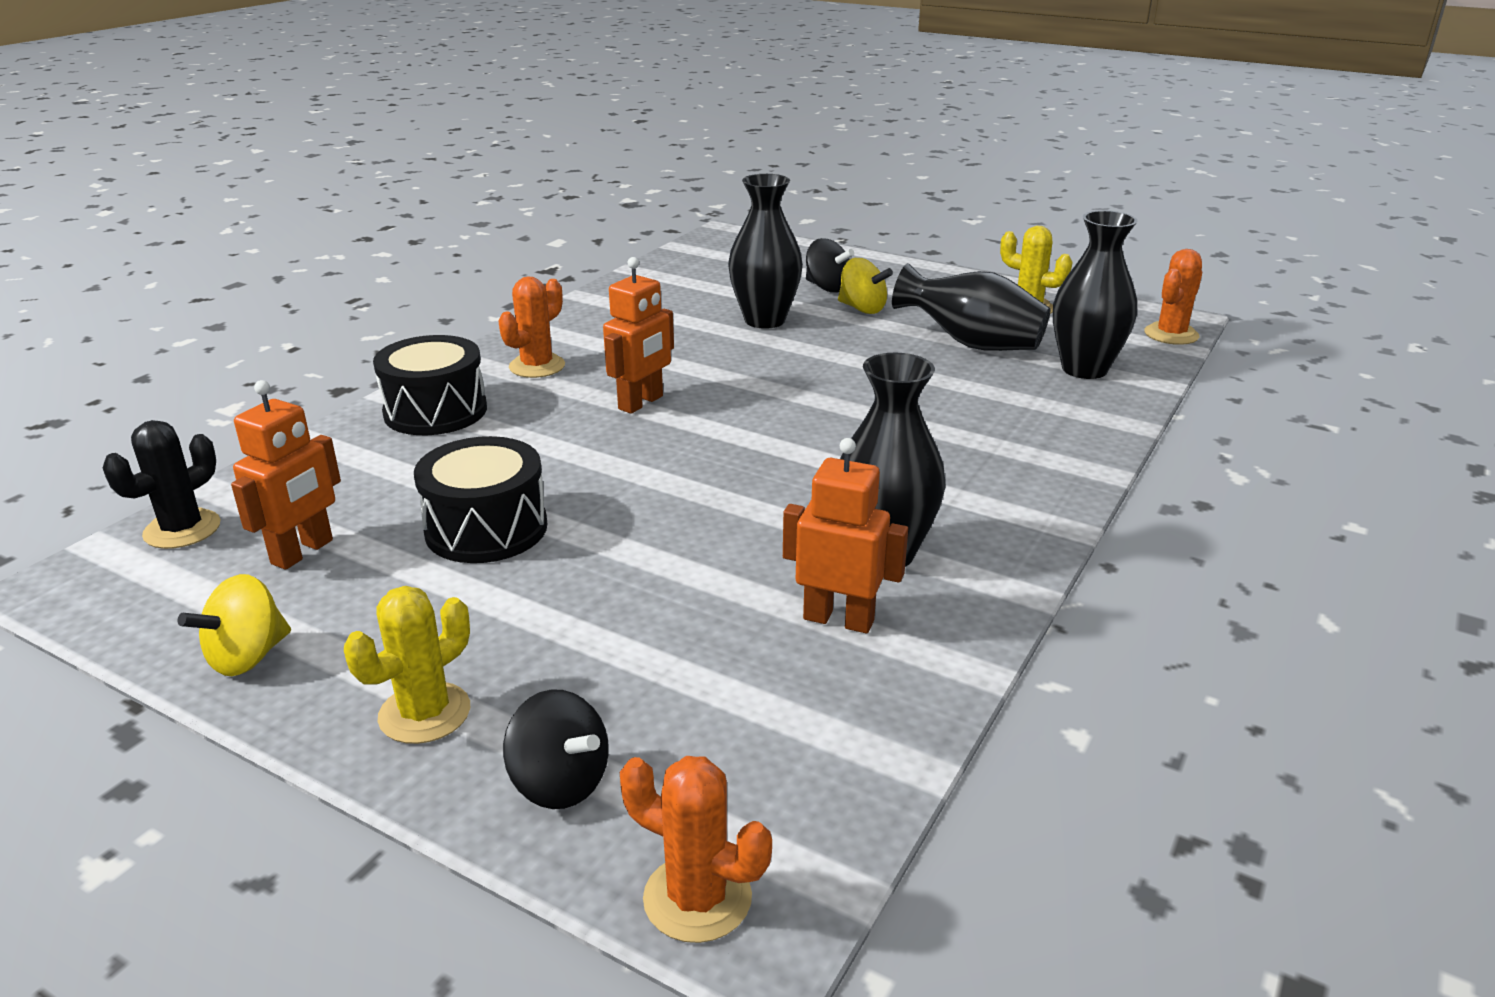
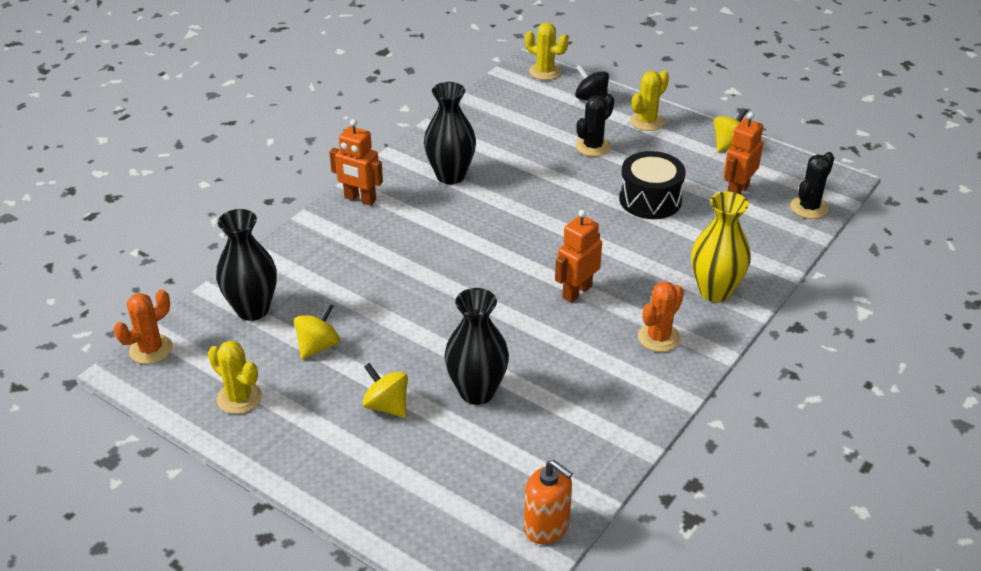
camera: 175 degrees left, 10 degrees up
(435, 411) = (715, 291): black drum -> yellow vase
(580, 634) = (593, 146): none -> black cactus
(683, 258) = (546, 526): none -> orange soap dispenser
(697, 898) = (545, 72): orange cactus -> yellow cactus
(827, 288) = (407, 447): black spinning top -> none
(838, 619) = (481, 147): orange robot -> orange robot (360, 199)
(971, 344) = (318, 346): black vase -> yellow spinning top

